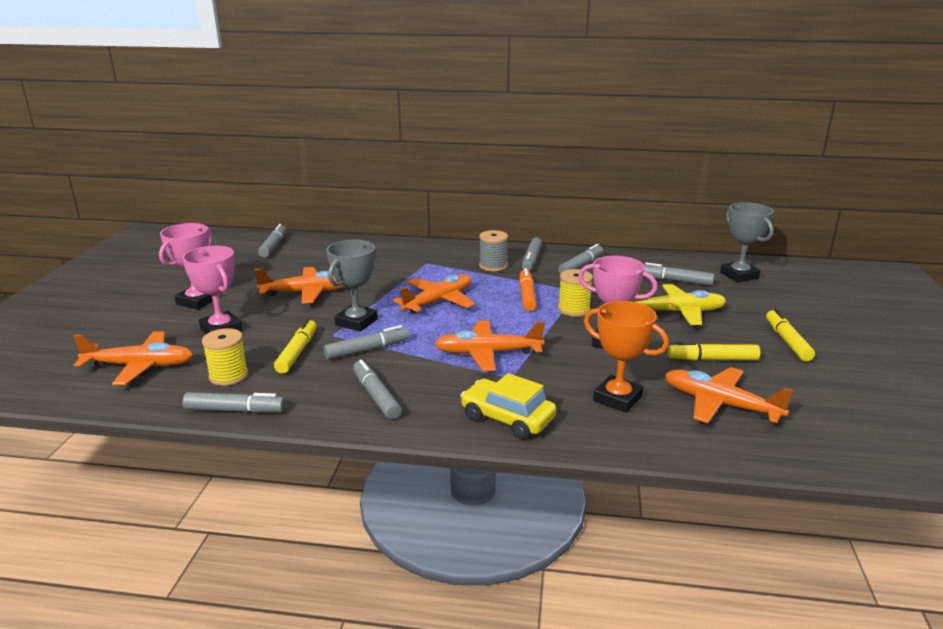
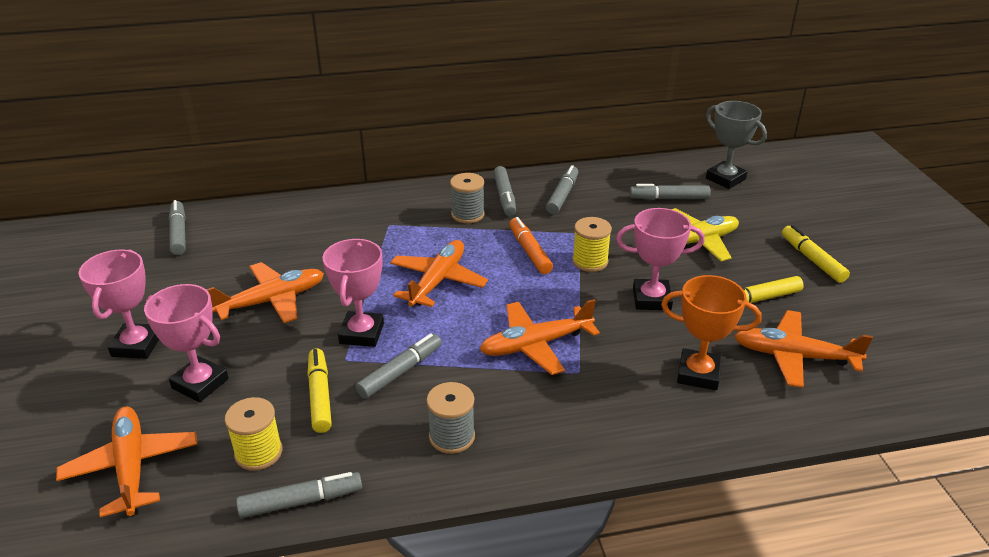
camera: 20 degrees left, 10 degrees up
(140, 366) = (131, 467): orange plane -> orange plane turned 90 degrees counterclockwise
(356, 322) = (362, 333): grey trophy -> pink trophy
(376, 396) = (452, 436): grey marker -> grey spool
(507, 418) = (607, 429): yellow car -> none

